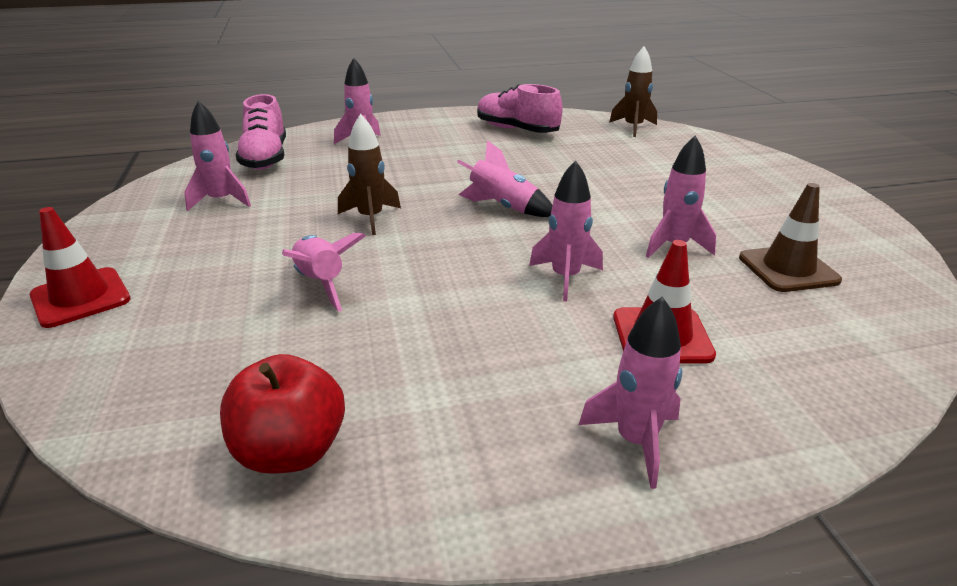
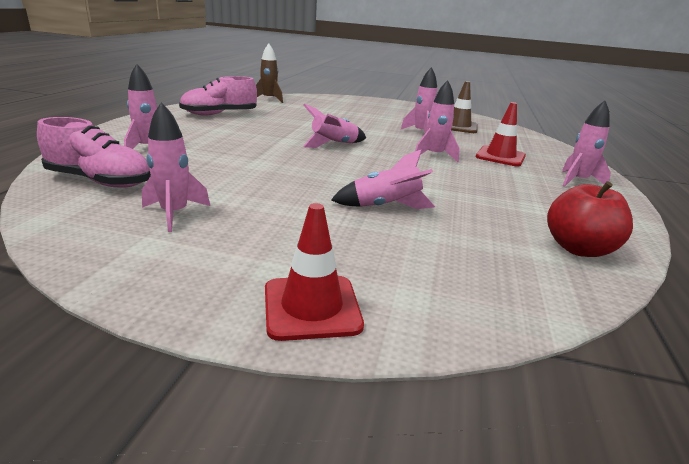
camera: 65 degrees left, 5 degrees down
(370, 218) = (301, 174): brown rocket -> none

